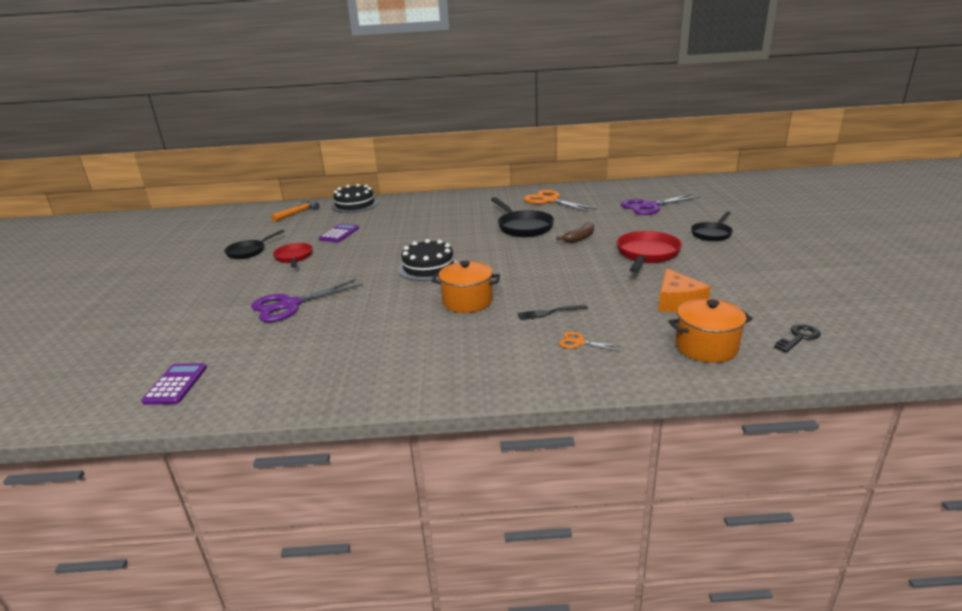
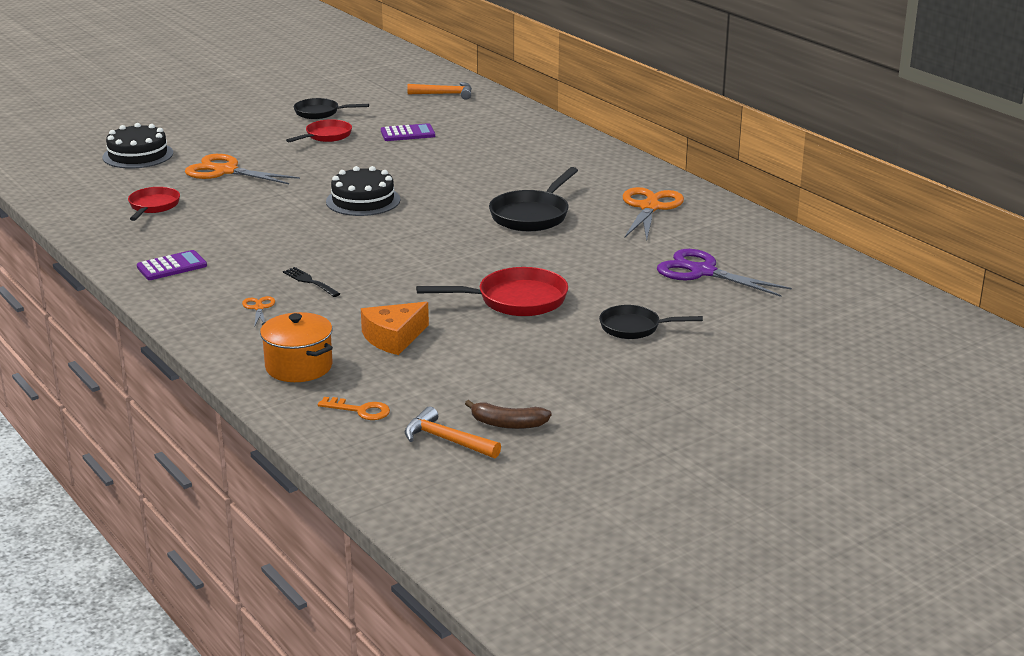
camera: 55 degrees right, 0 degrees up
(176, 384) = (71, 181): purple calculator -> purple calculator (172, 266)
(290, 305) = (225, 171): purple scissors -> orange scissors
(308, 351) = (153, 206): none -> red pan
(355, 205) = (503, 111): black cake -> black cake (138, 155)
(467, 301) = (300, 240): orange pot -> none
(580, 238) = (530, 253): brown banana -> brown banana (507, 424)
(799, 337) = (360, 410): black key -> orange key
(859, 316) = (447, 440): none -> orange hammer

